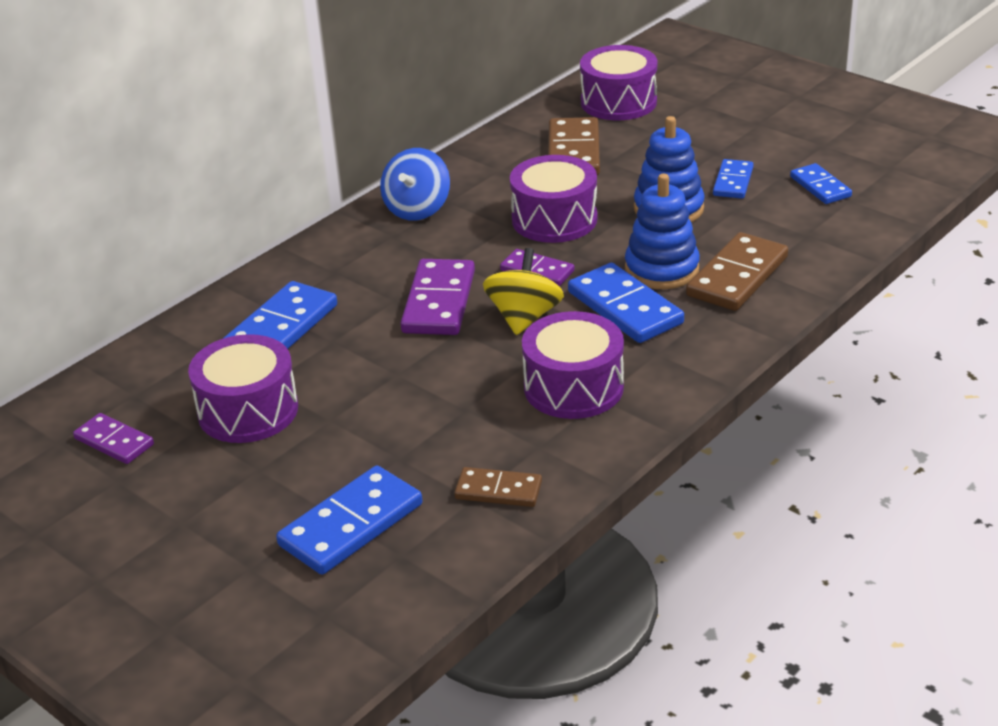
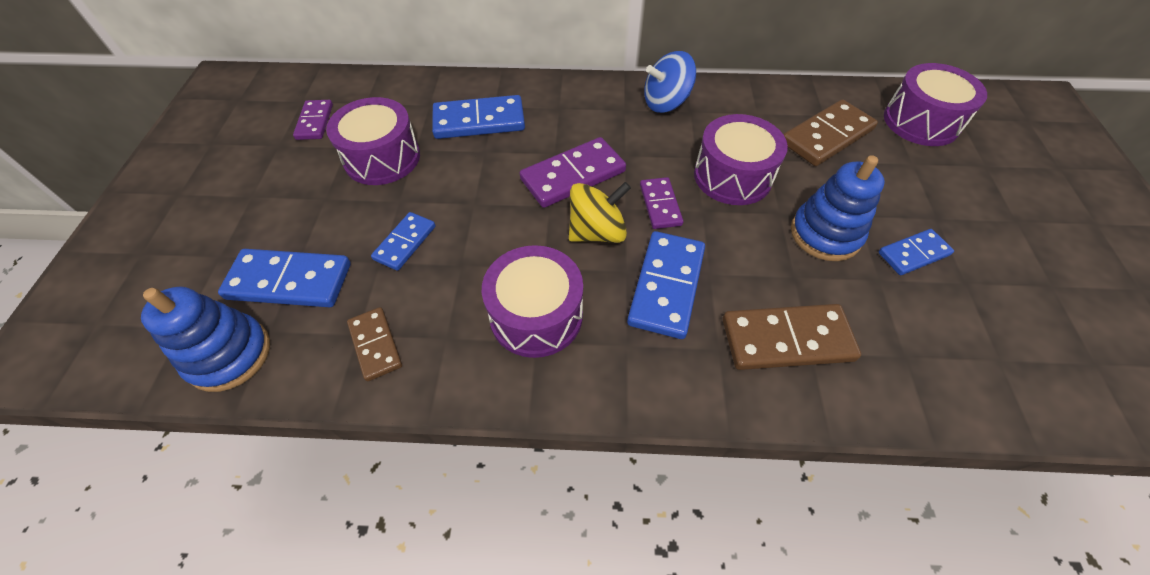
camera: 50 degrees right, 20 degrees up
(661, 269) = (741, 279): blue stacking toy -> blue stacking toy (229, 355)
(820, 187) = (988, 322): blue domino -> blue domino (405, 243)

